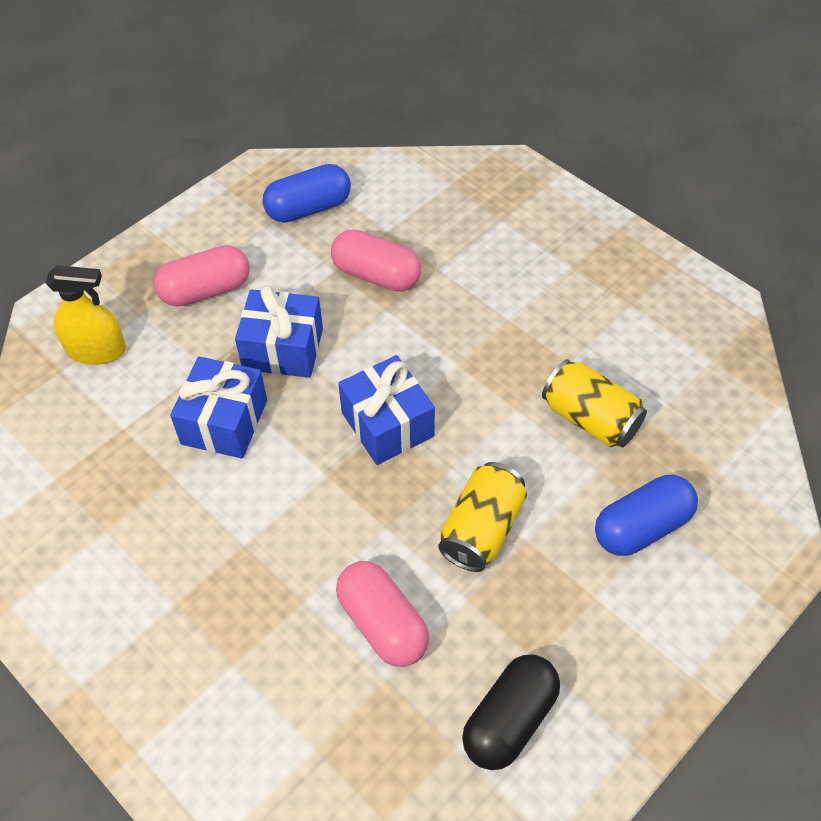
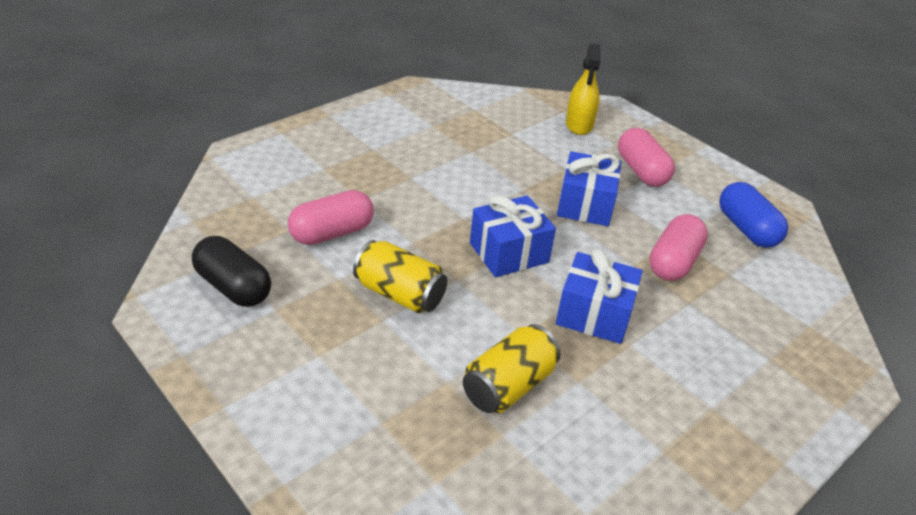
camera: 90 degrees right, 15 degrees down
(224, 422) = (515, 174): blue gift -> blue gift (594, 314)
(641, 527) = (380, 401): blue capsule -> none

